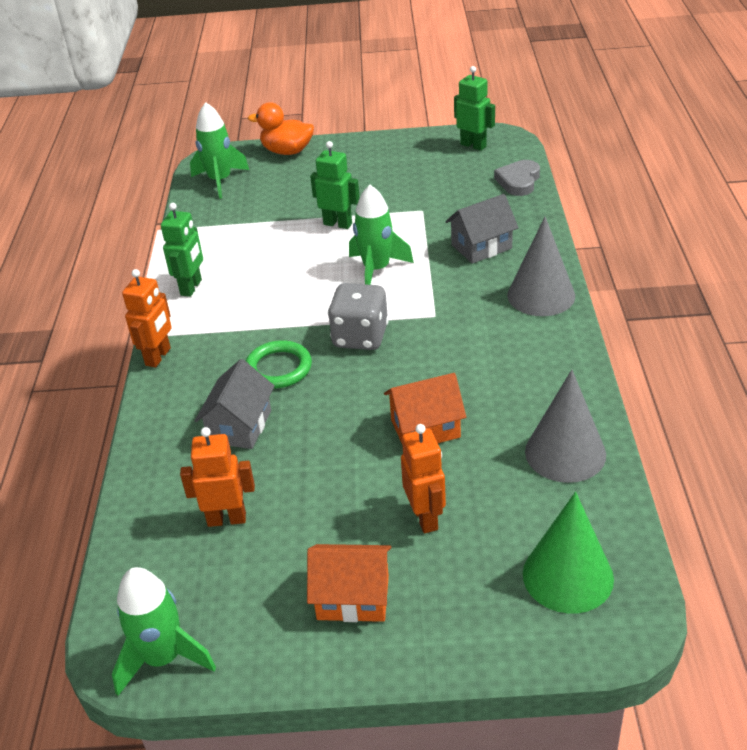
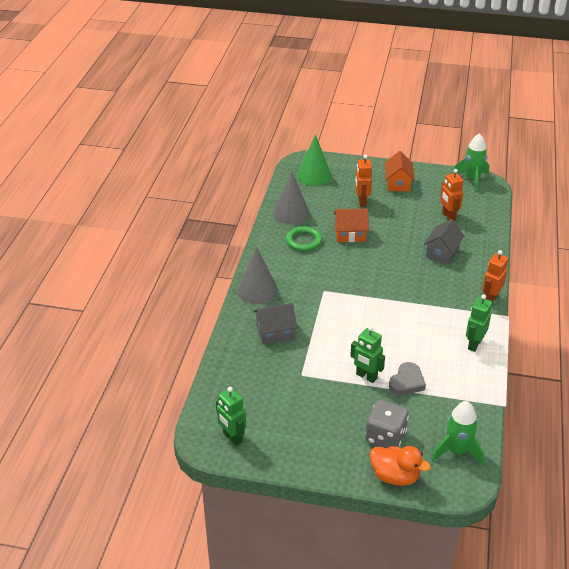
camera: 170 degrees left, 0 degrees up
(227, 519) = (448, 216): orange robot -> orange robot turned 60 degrees clockwise
(278, 368) = (419, 278): green ring -> green ring (303, 241)
(353, 597) = (398, 183): orange house -> orange house turned 75 degrees clockwise
(360, 337) = (370, 287): grey dice -> grey dice (385, 437)
(376, 270) = (349, 330): green rocket -> none
(518, 181) = (219, 385): grey heart -> grey heart (407, 382)

